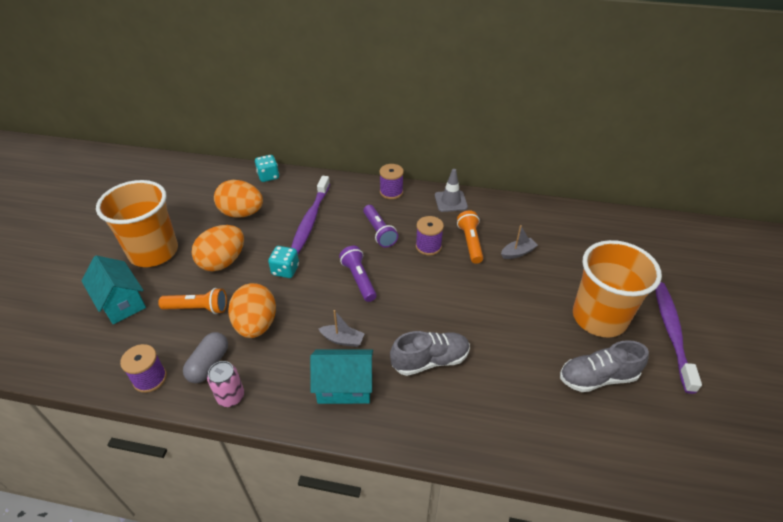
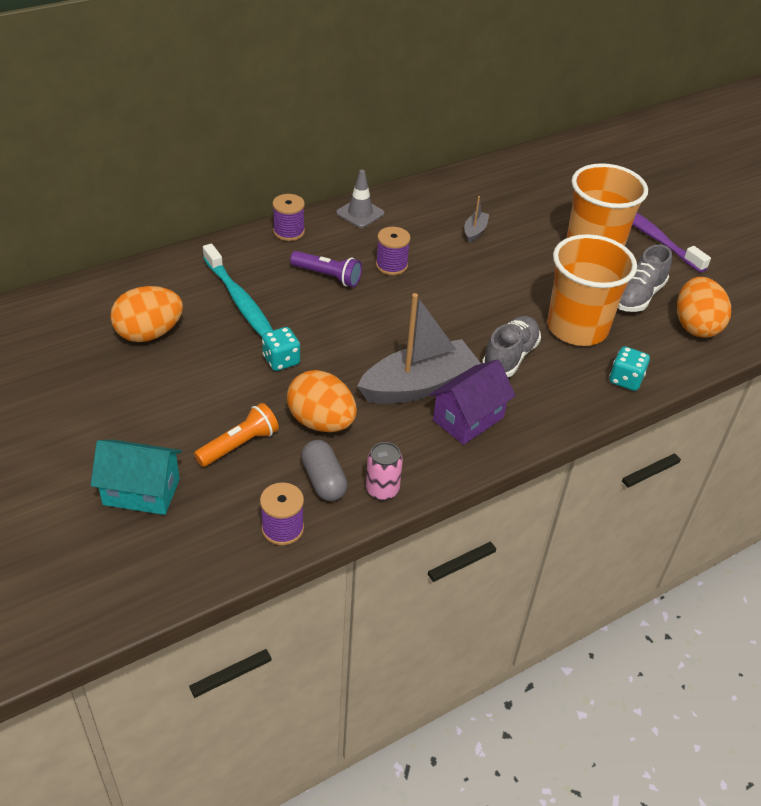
camera: 45 degrees left, 0 degrees up
(154, 252) = (100, 426): orange cup -> orange cup (577, 328)
(223, 262) = (201, 390): orange egg -> orange egg (695, 326)
(268, 176) = (123, 280): turquoise dice -> turquoise dice (625, 380)
(310, 220) = (240, 301): purple toothbrush -> turquoise toothbrush
(342, 340) = (418, 385): grey boat -> grey boat, size x2.29
(344, 387) = (468, 419): turquoise house -> purple house
(359, 279) = (365, 328): purple flashlight -> none
(470, 242) = (424, 243): orange flashlight -> none

